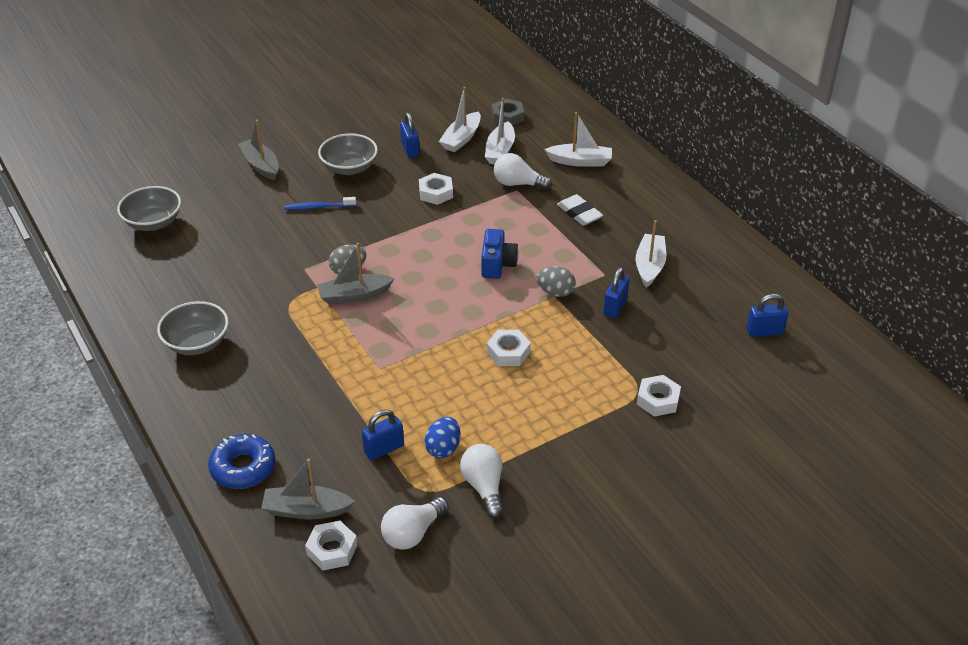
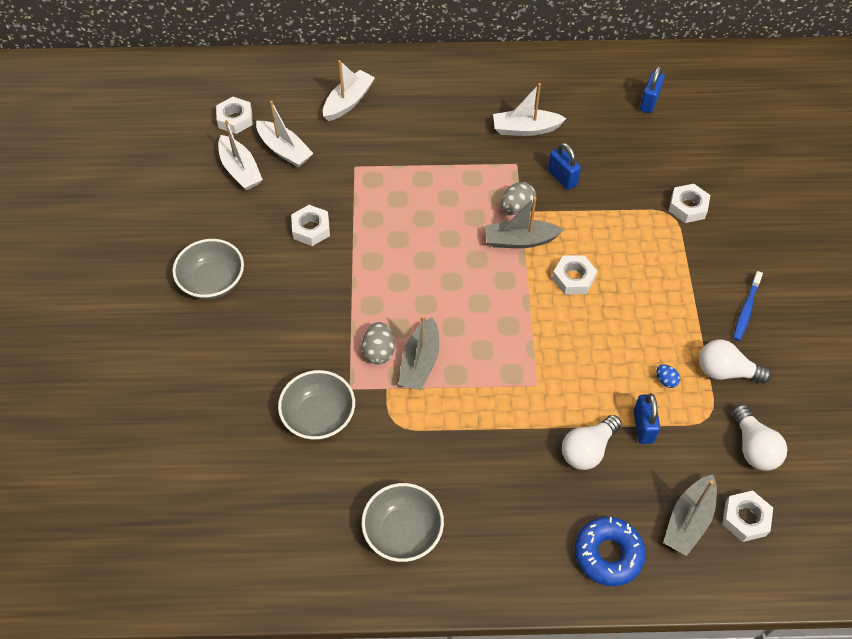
camera: 60 degrees left, 15 degrees up
(153, 223) = (165, 504): grey bowl -> grey bowl (319, 416)
(261, 165) = (142, 359): grey boat -> grey boat (520, 240)
(318, 207) = (258, 335): blue toothbrush -> blue toothbrush (746, 310)
(410, 149) = (224, 218): blue padlock -> none
(443, 448) = (665, 380): blue egg -> blue egg, size x0.60
(497, 265) = (452, 231): blue camera -> none
(507, 117) = (235, 119): grey nut -> white nut
(518, 184) = (346, 161): white light bulb -> white light bulb (588, 449)
(579, 213) = (422, 139): white eraser -> none
(649, 266) = (525, 129): white boat -> white boat turned 45 degrees counterclockwise

